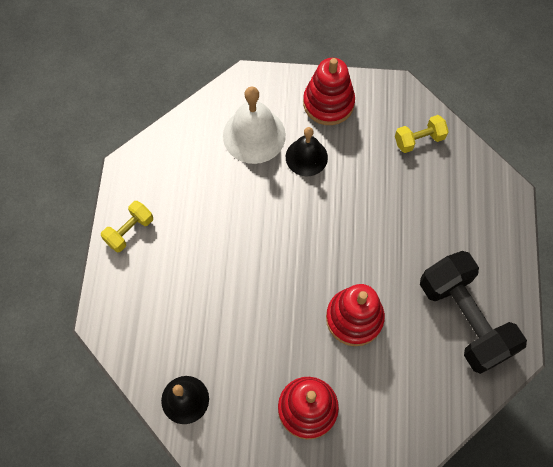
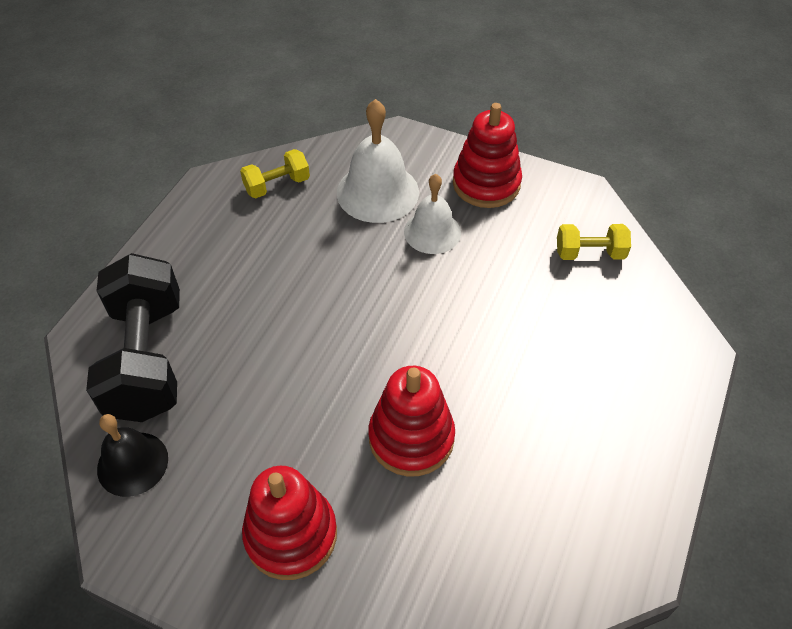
camera: 20 degrees right, 15 degrees down
(129, 231) = (175, 248): yellow dumbbell -> yellow dumbbell (277, 185)
(306, 157) = (432, 232): black bell -> white bell
(464, 319) = (572, 491): black dumbbell -> black dumbbell (146, 359)

